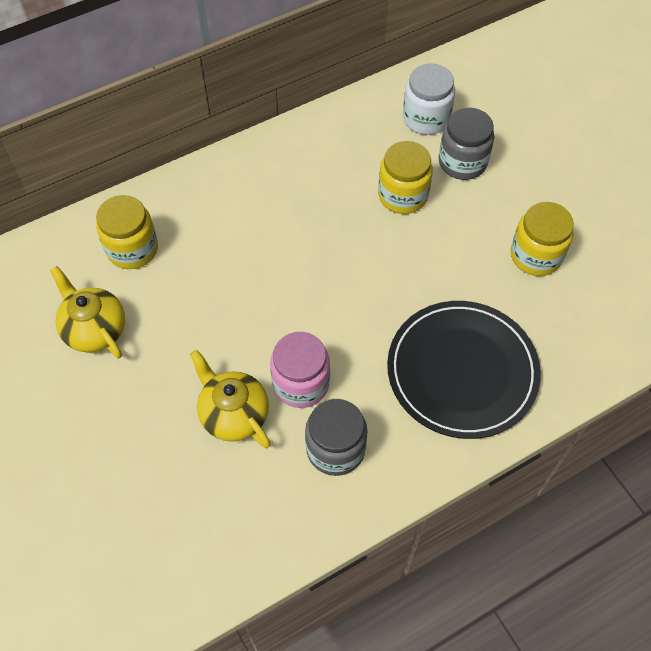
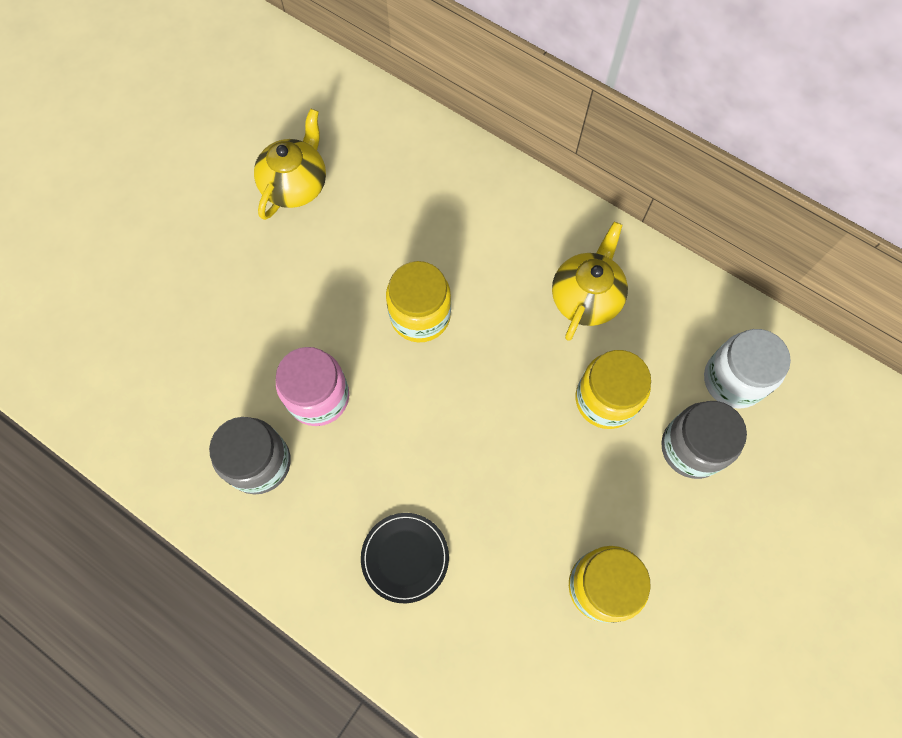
camera: 65 degrees right, 10 degrees up
(132, 249) = (399, 171): yellow jar -> yellow jar (420, 315)
(234, 414) = (258, 350): yellow teapot -> yellow teapot (586, 298)
(462, 371) = (405, 557): black plate -> black plate, size x0.49

